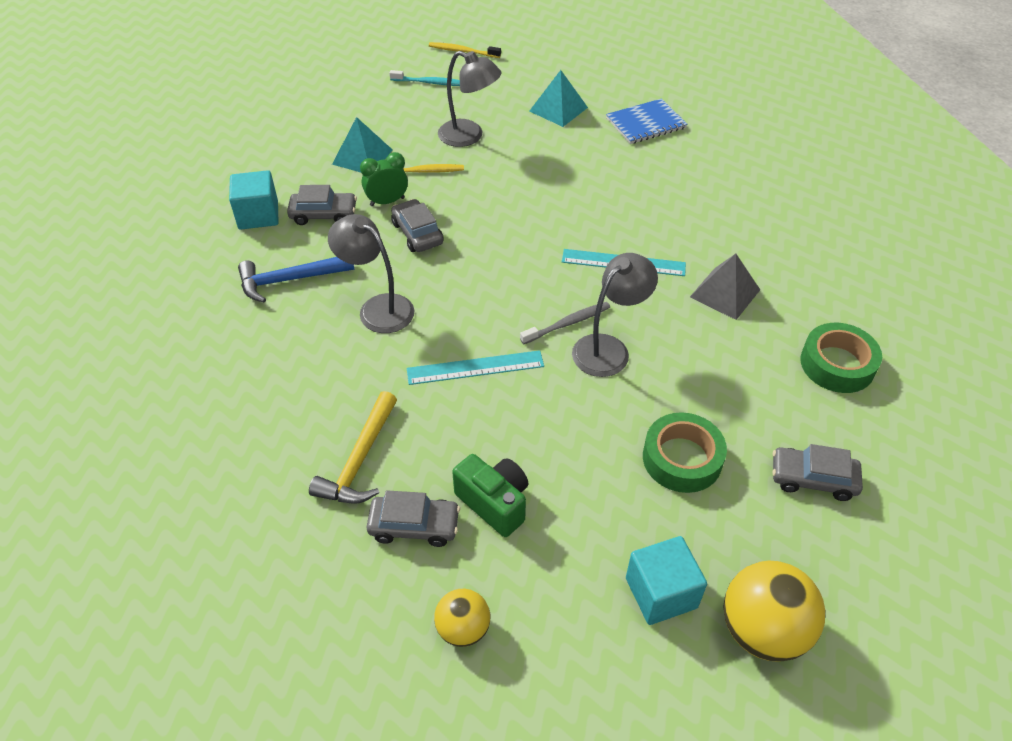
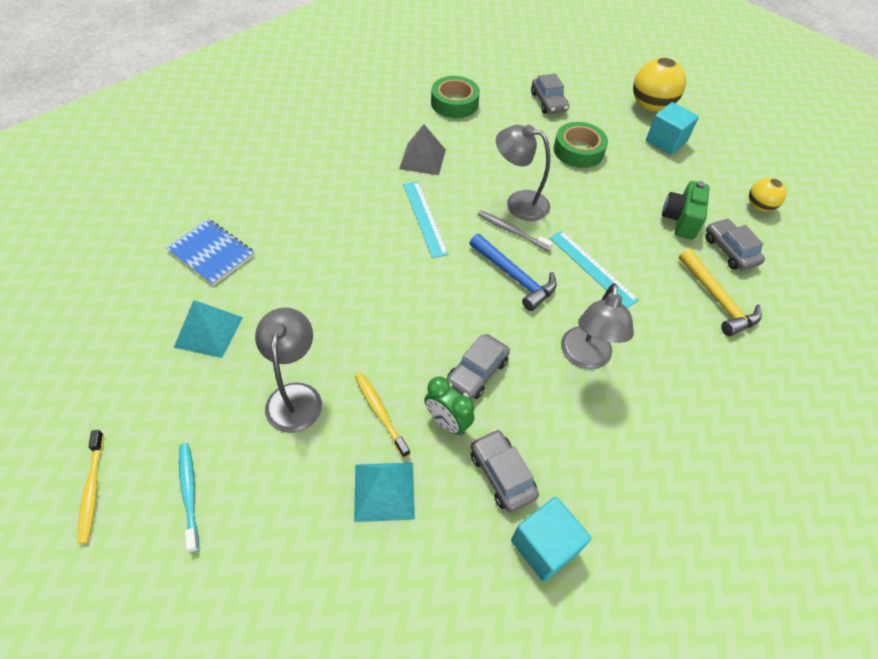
camera: 120 degrees left, 5 degrees up
(290, 280) = (606, 448): blue hammer -> blue hammer (514, 276)
(360, 460) = (717, 299): yellow hammer -> yellow hammer turned 75 degrees clockwise

